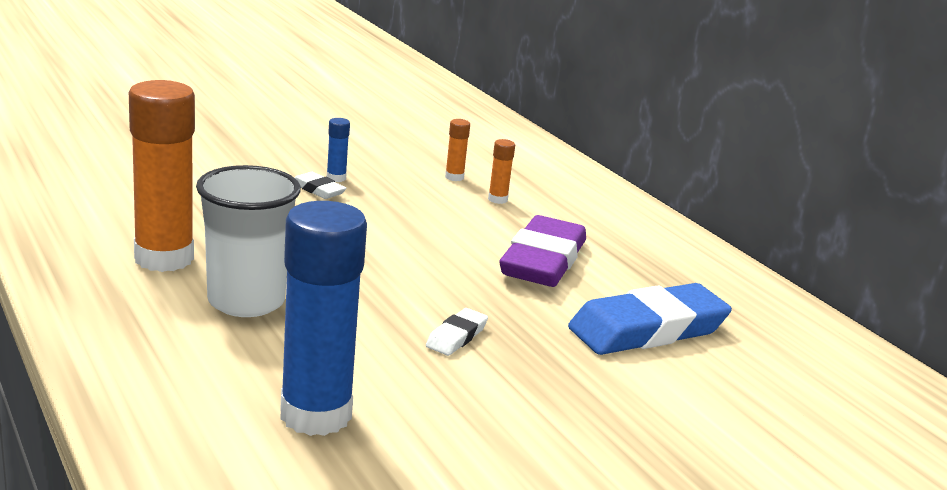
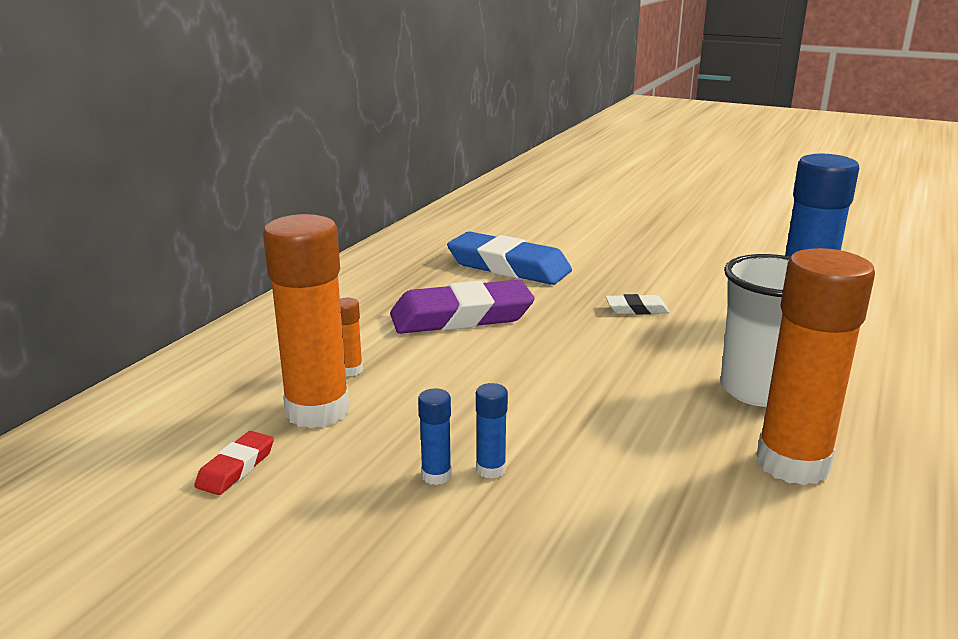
camera: 120 degrees left, 0 degrees up
(318, 190) = (491, 469): white eraser -> blue glue stick
(420, 148) = (236, 468): none -> red eraser
(454, 177) = (317, 411): orange glue stick -> orange glue stick, size x2.40

